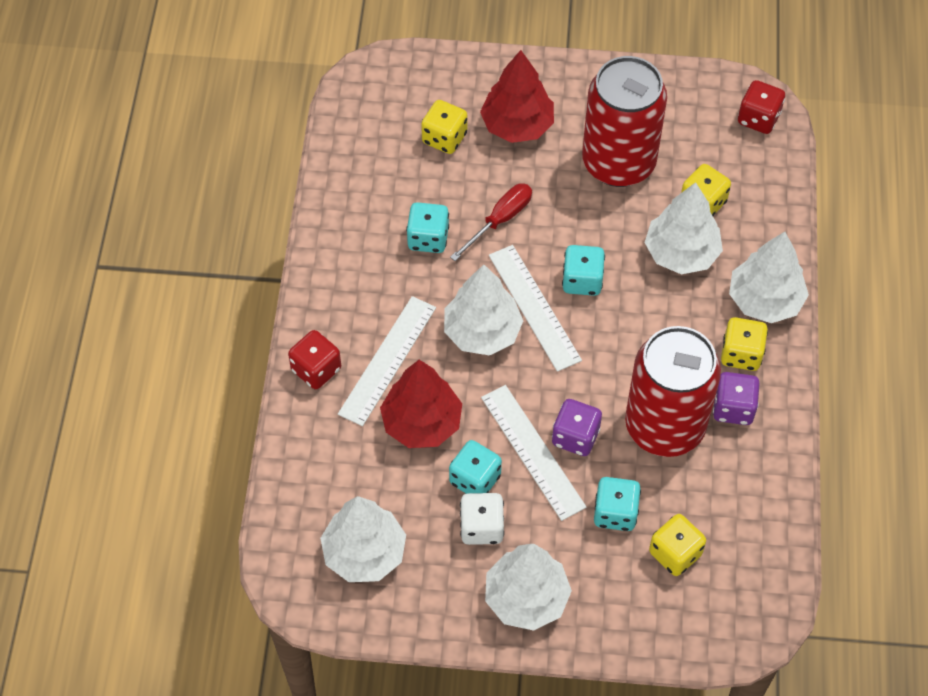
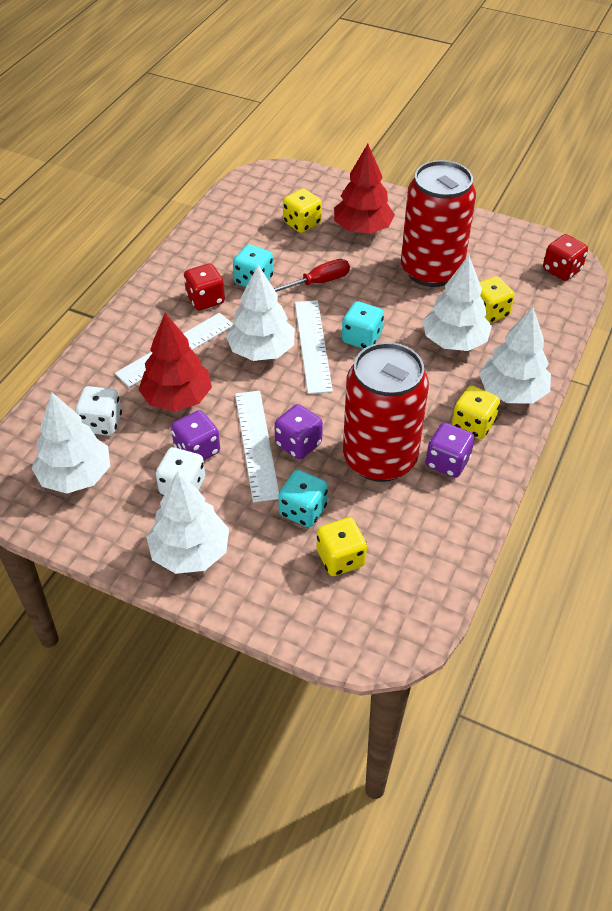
camera: 20 degrees right, 10 degrees down
(316, 369) = (117, 340): red dice -> red dice (205, 299)
(357, 481) = (101, 423): none -> white dice
(475, 479) = (197, 450): turquoise dice -> purple dice

